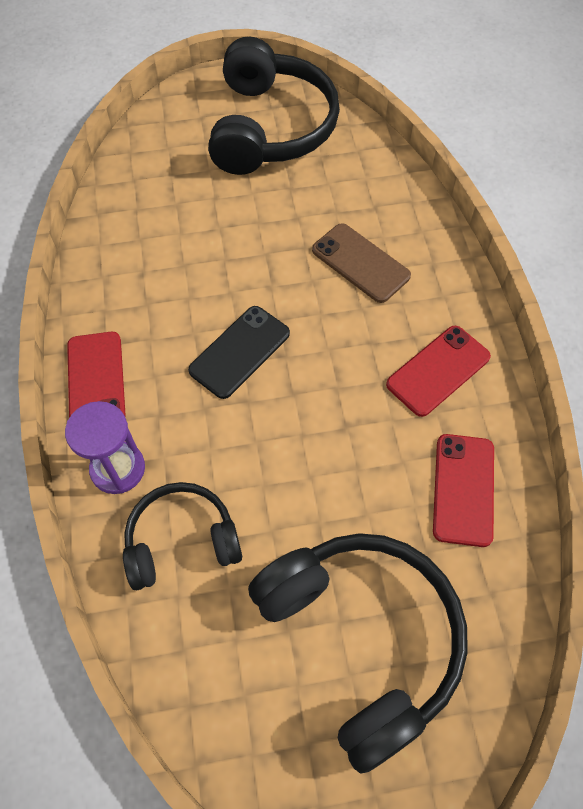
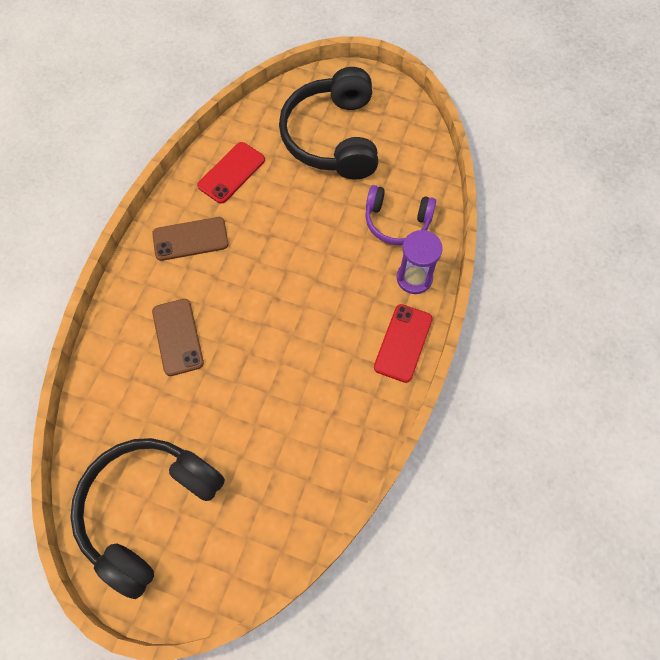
camera: 150 degrees left, 5 degrees up
(181, 541) = (396, 221): black headphones -> purple headphones
(240, 352) = (301, 314): black phone -> none
(438, 371) = (190, 239): red phone -> brown phone

